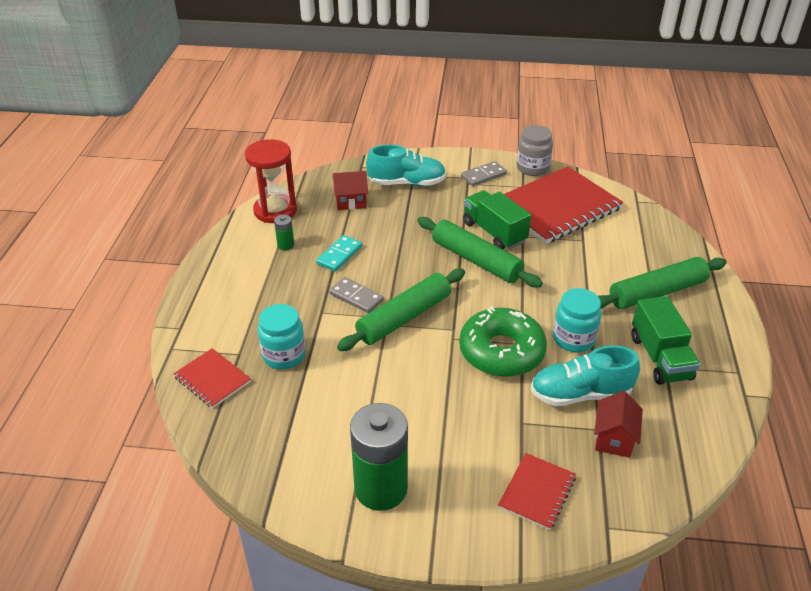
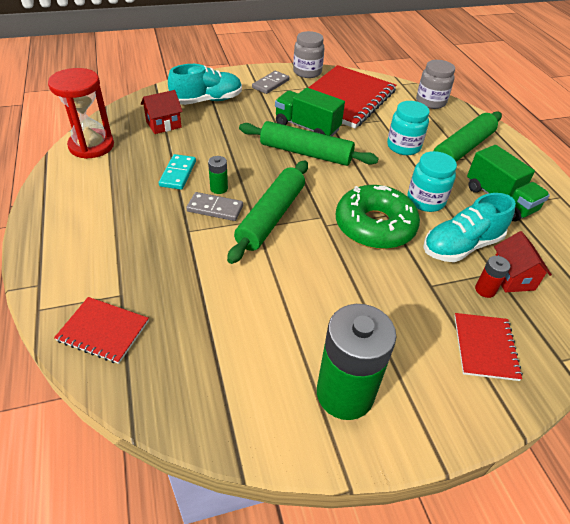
camera: 25 degrees left, 5 degrees up
(284, 355) = (171, 283): turquoise jar -> turquoise jar (403, 146)
(285, 245) = (118, 175): green battery -> green battery (219, 188)
(575, 442) = (485, 290): none -> red battery
(657, 229) = (430, 102): none -> grey jar

